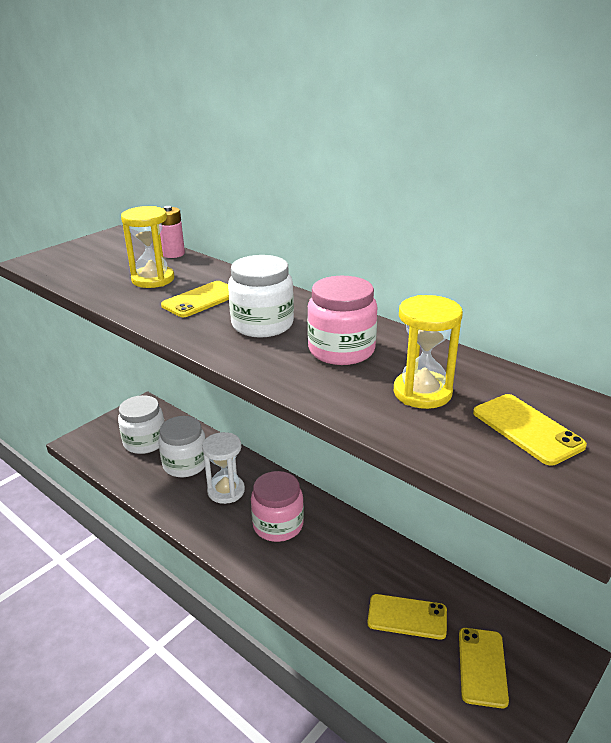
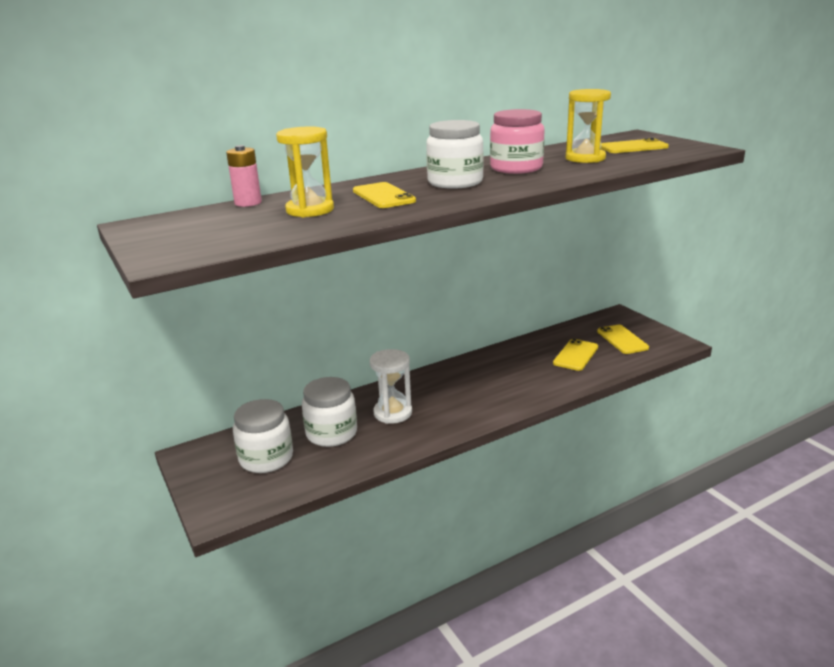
camera: 70 degrees left, 5 degrees down
(278, 525) = (456, 392): pink jar -> none
(482, 667) = (622, 339): yellow phone -> yellow phone turned 45 degrees clockwise

